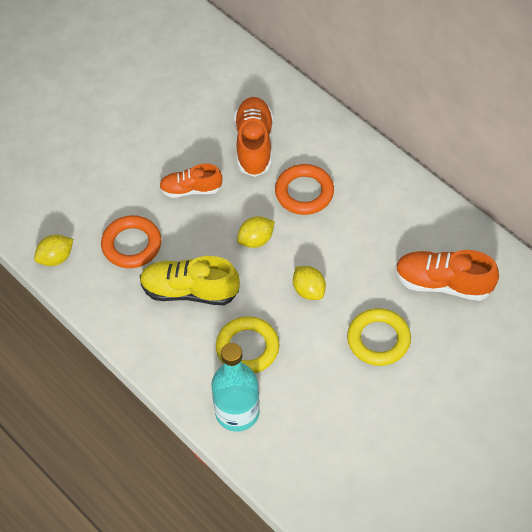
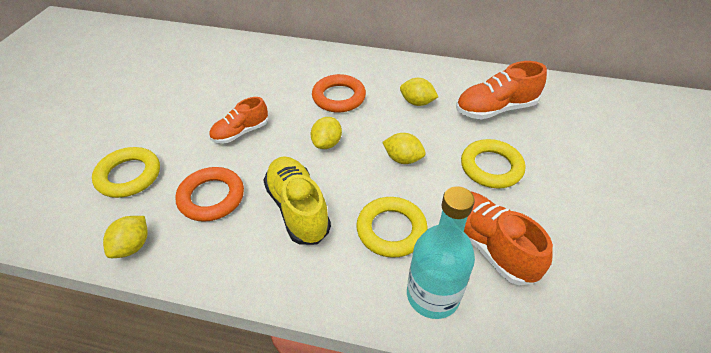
camera: 35 degrees left, 10 degrees down
(80, 190) = (129, 176): none -> yellow ring
(190, 291) = (298, 209): yellow shoe -> yellow shoe turned 90 degrees clockwise
(254, 145) = (273, 84): orange shoe -> orange shoe (488, 245)
(373, 237) = (417, 102): none -> yellow lemon

